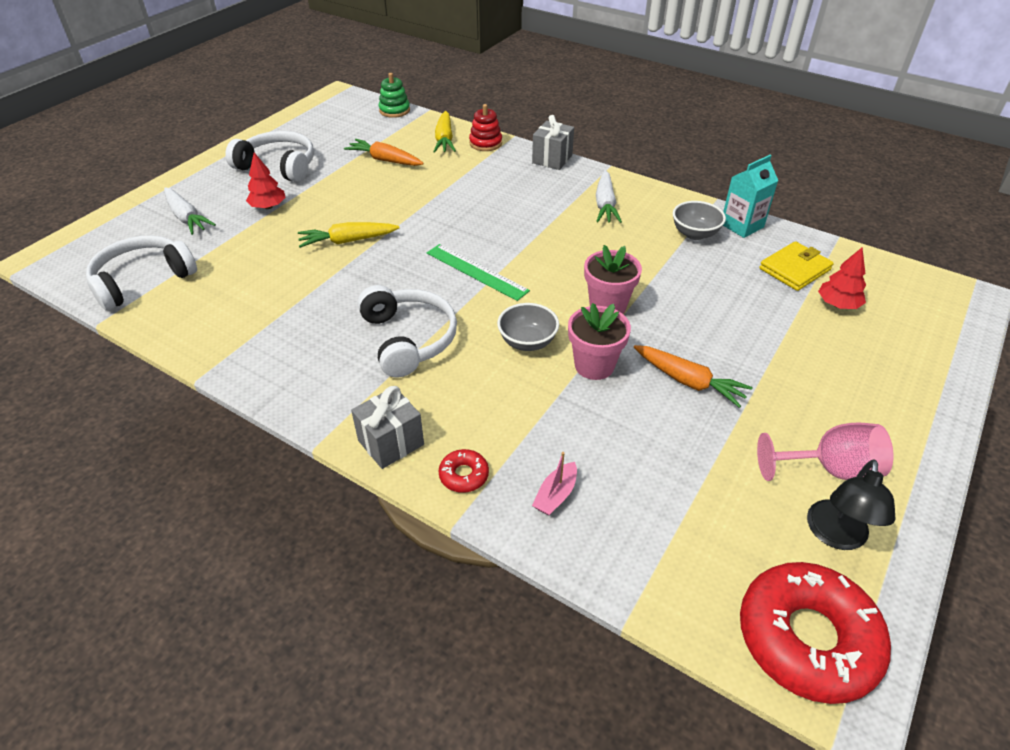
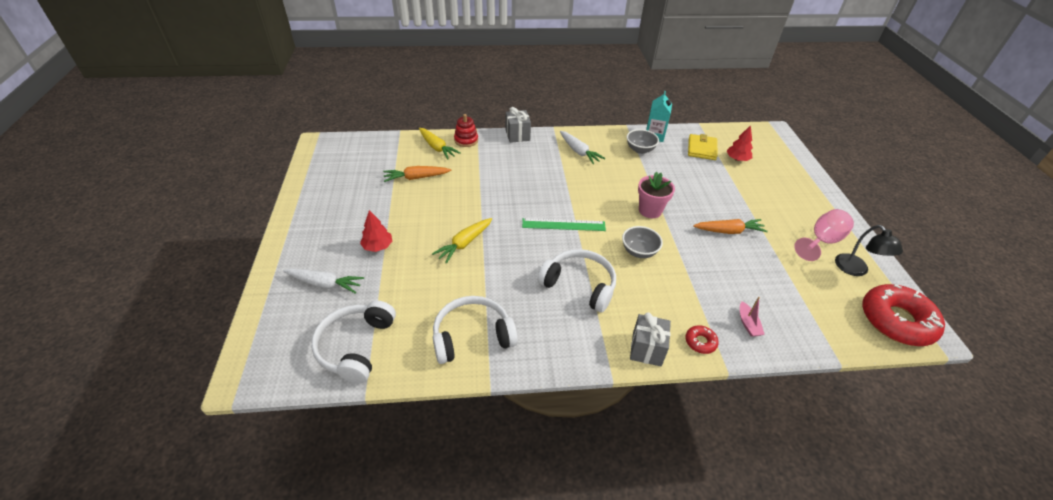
camera: 40 degrees left, 0 degrees up
(278, 166) = (345, 214): white headphones -> white headphones (472, 336)
(394, 110) = (376, 140): green stacking toy -> none
(594, 365) = (683, 246): pink flower pot -> none

